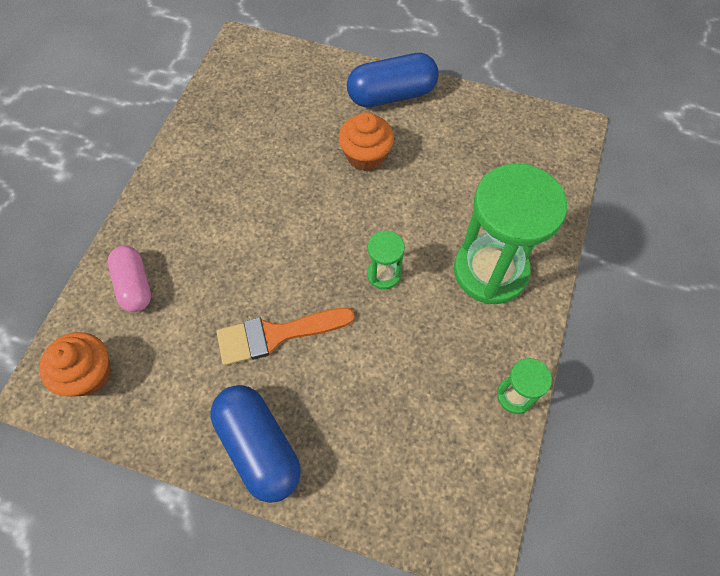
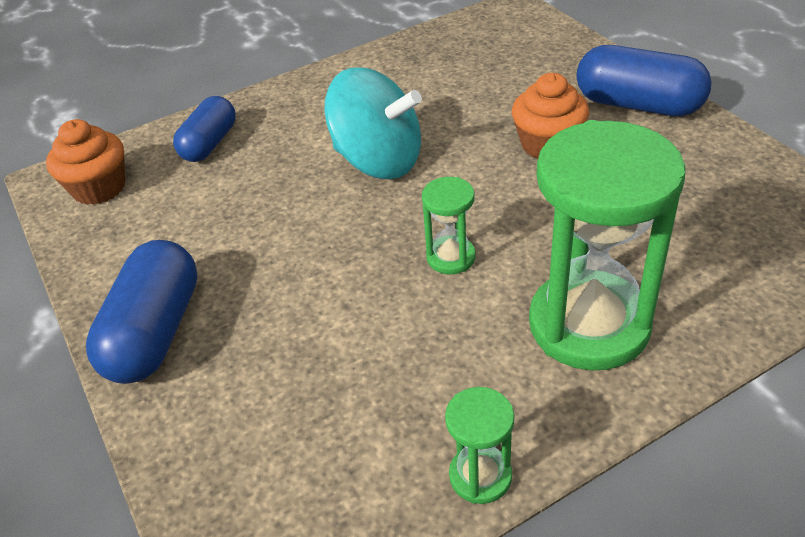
camera: 45 degrees right, 20 degrees down
(134, 285) = (209, 144): pink capsule -> blue capsule
(272, 229) = (378, 161): none -> turquoise spinning top
(276, 335) = (281, 248): orange brush -> none

